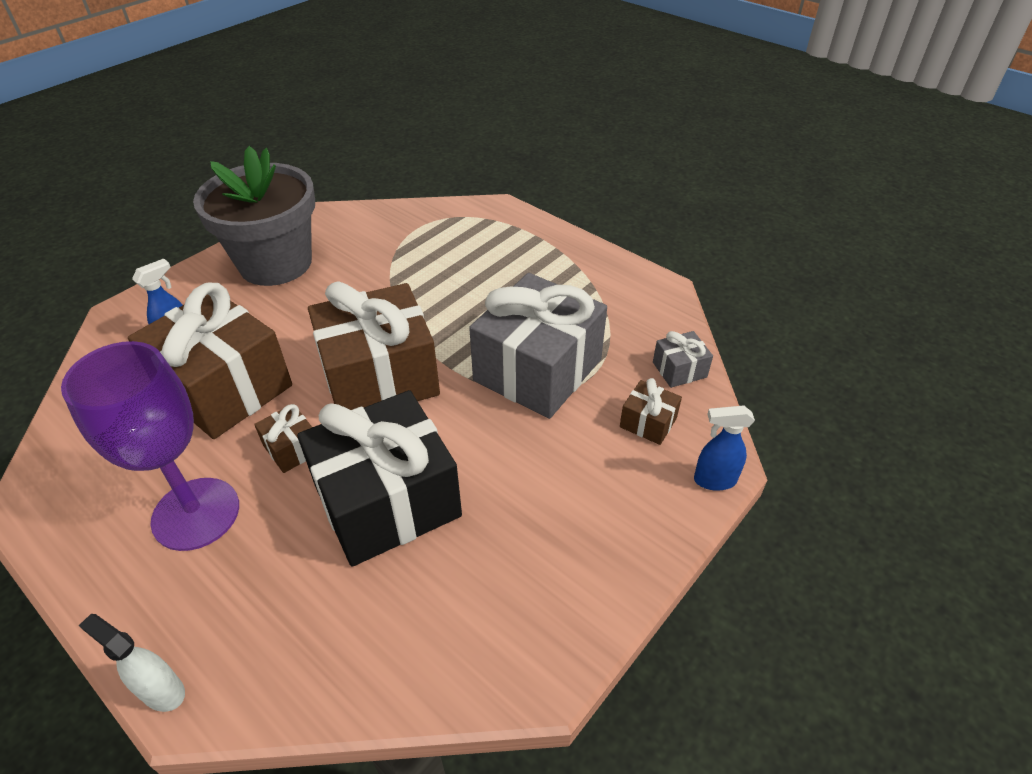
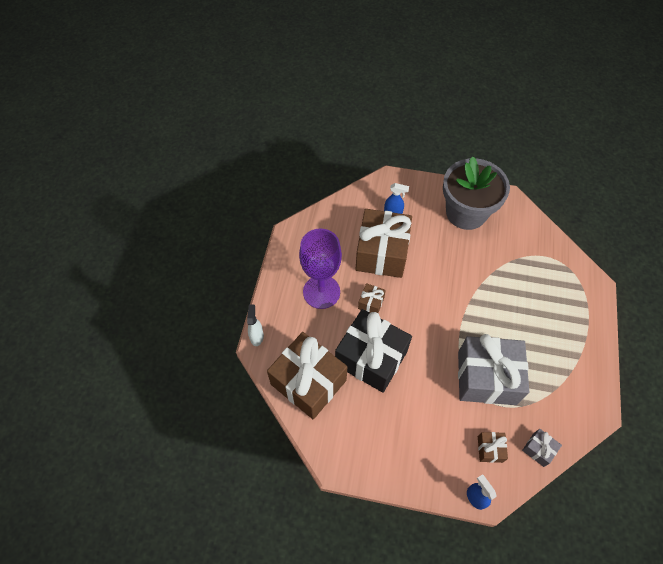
camera: 60 degrees right, 15 degrees up
(380, 377) = (431, 310): brown gift -> brown gift (308, 382)

